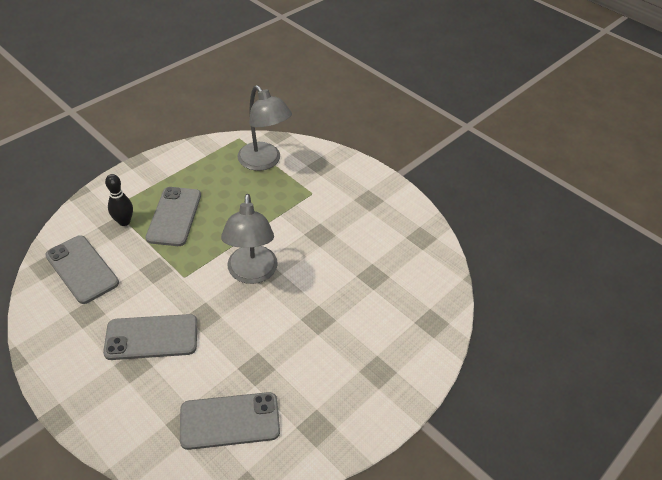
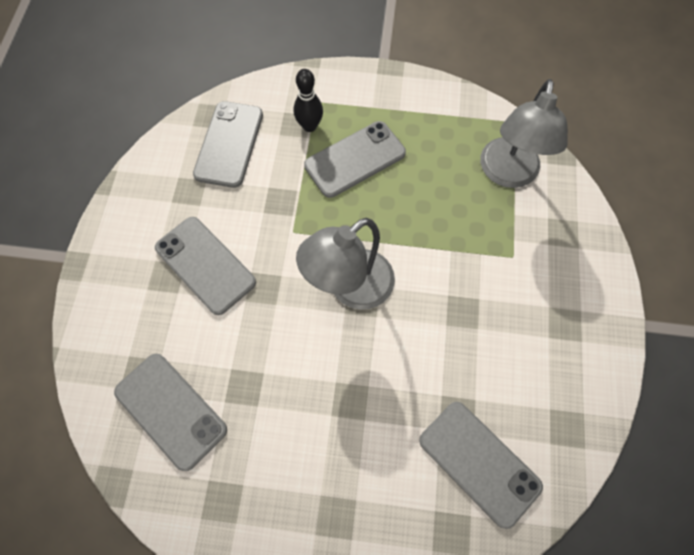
camera: 55 degrees right, 20 degrees up
(406, 285) = (479, 463): none -> grey phone

